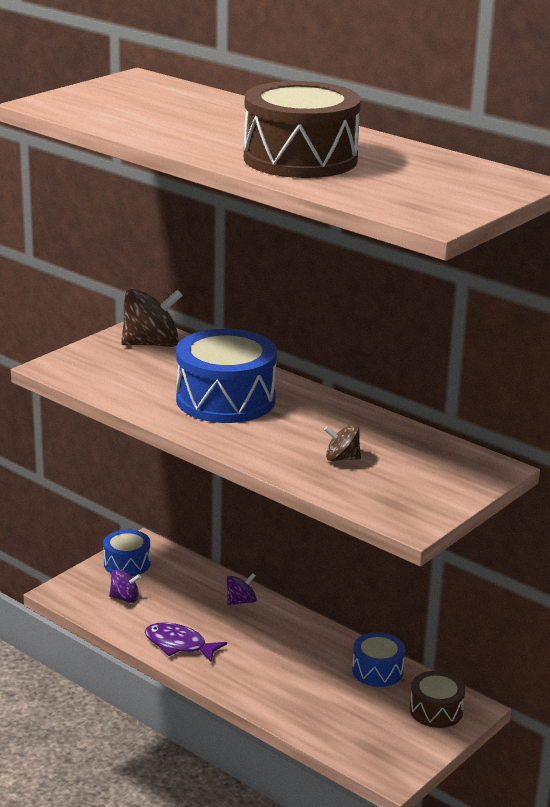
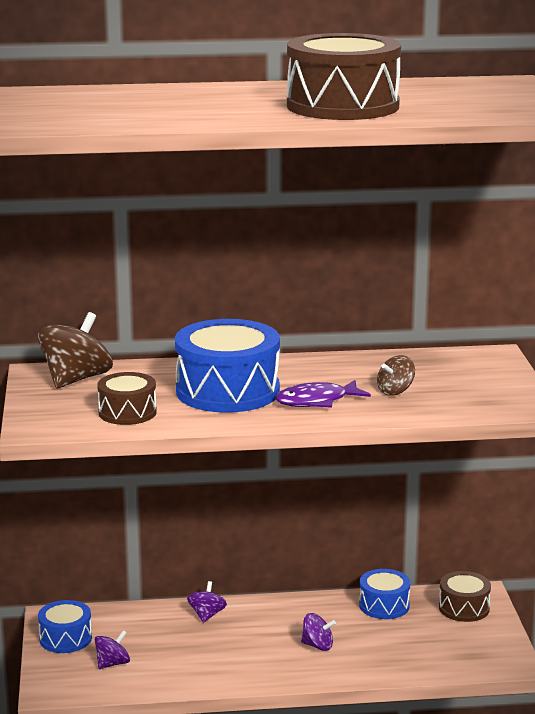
camera: 45 degrees left, 5 degrees down
(128, 383) = (127, 412): none -> brown drum
(179, 645) = (218, 670): purple fish -> purple fish (317, 401)
(275, 670) = (317, 646): none -> purple spinning top

